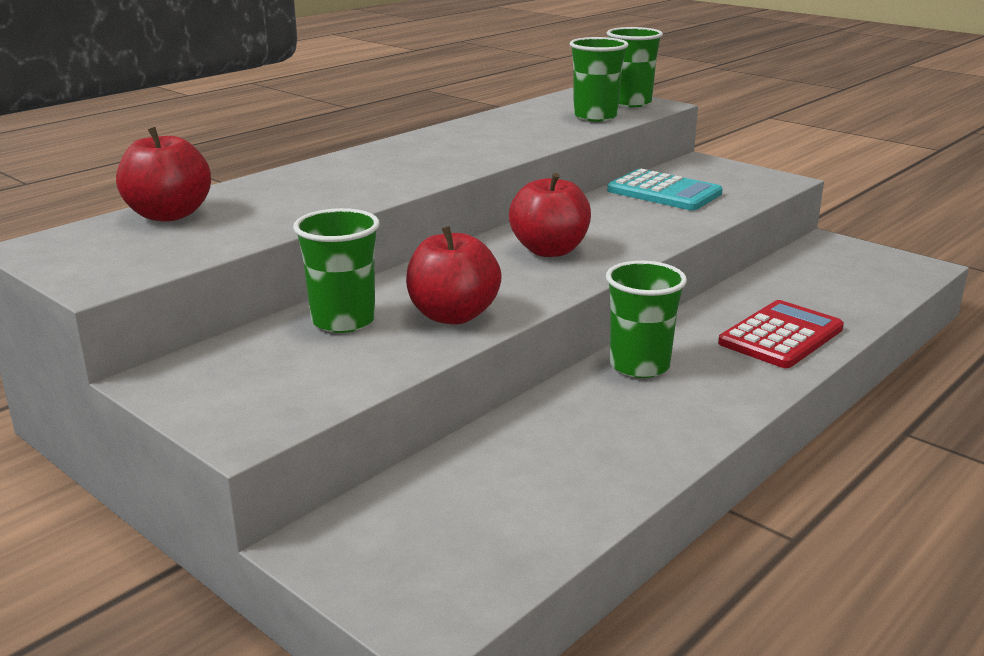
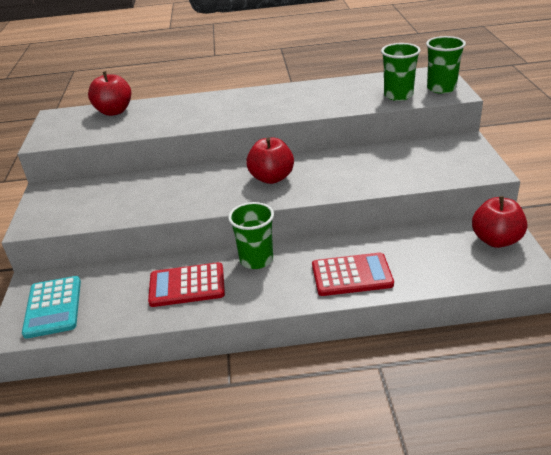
camera: 45 degrees right, 10 degrees up
(343, 321) = (133, 186): green cup -> none
(453, 315) = (172, 200): red apple -> red apple (496, 240)
(603, 430) = (187, 285): none -> red calculator
(664, 192) = (398, 158): turquoise calculator -> turquoise calculator (53, 307)

